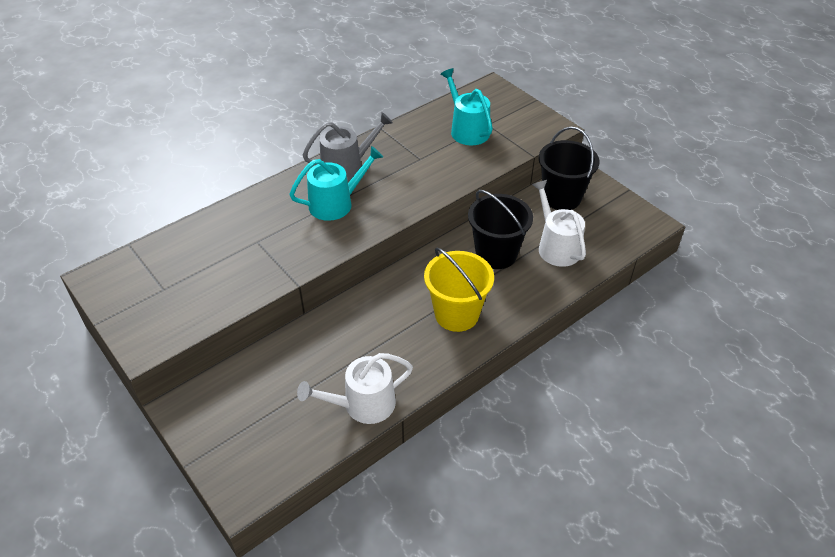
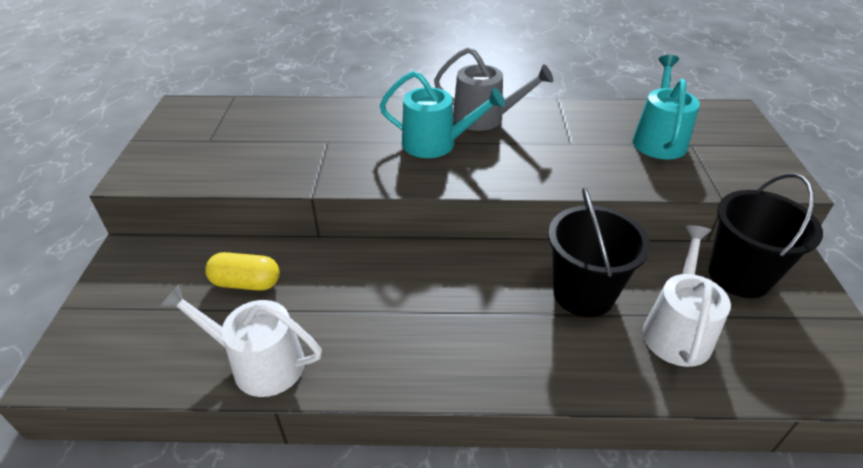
camera: 40 degrees right, 5 degrees down
(295, 370) = (246, 283): none -> yellow capsule
(456, 314) = (465, 332): yellow bucket -> none

